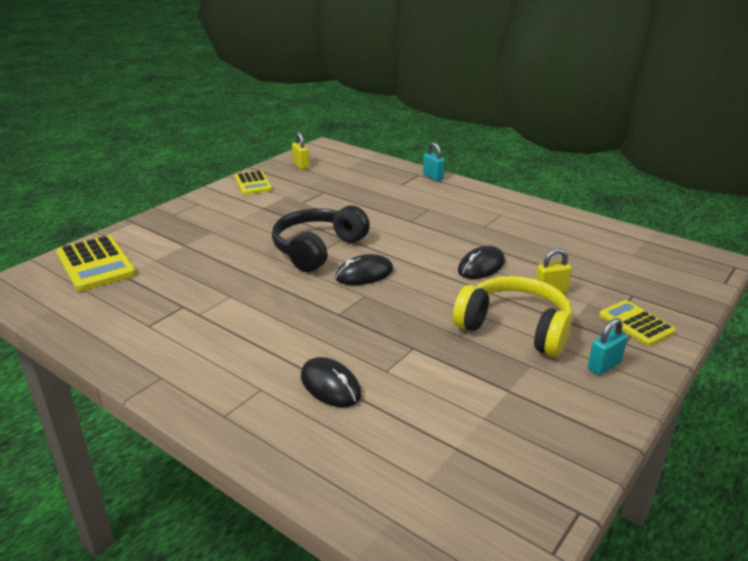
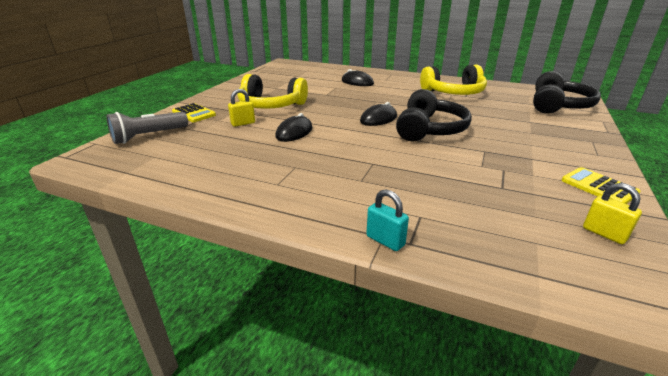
camera: 165 degrees right, 0 degrees up
(95, 264) = (558, 106): yellow calculator -> black headphones
(190, 317) = (453, 93): none -> yellow headphones
(604, 366) = (226, 97): turquoise padlock -> none
(666, 284) = (148, 136): none -> grey flashlight

